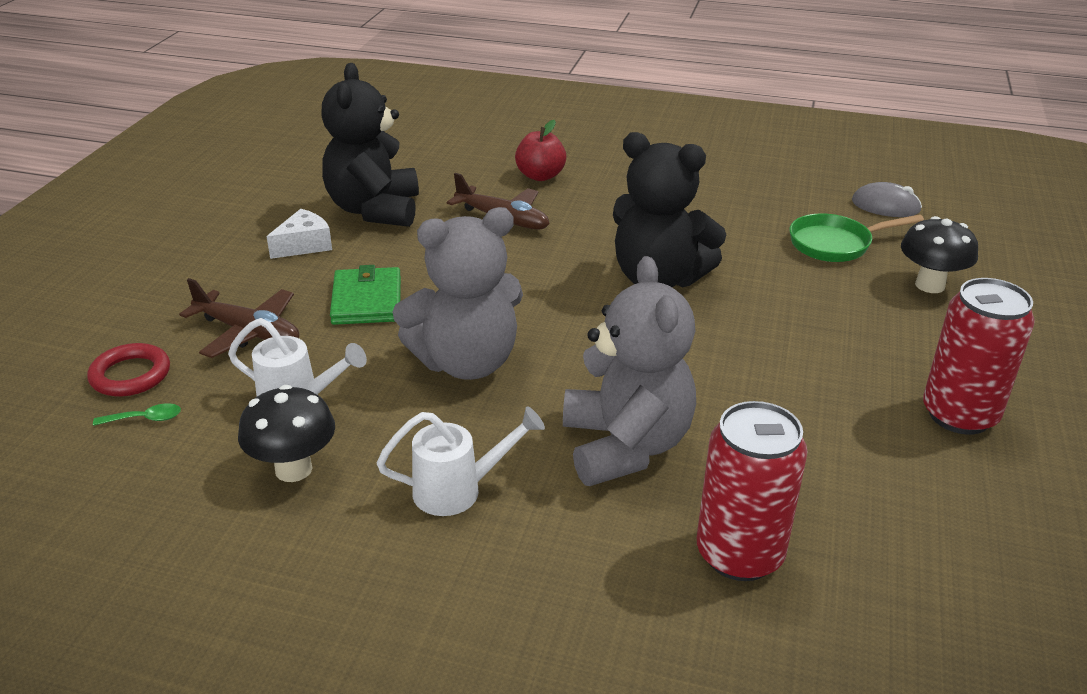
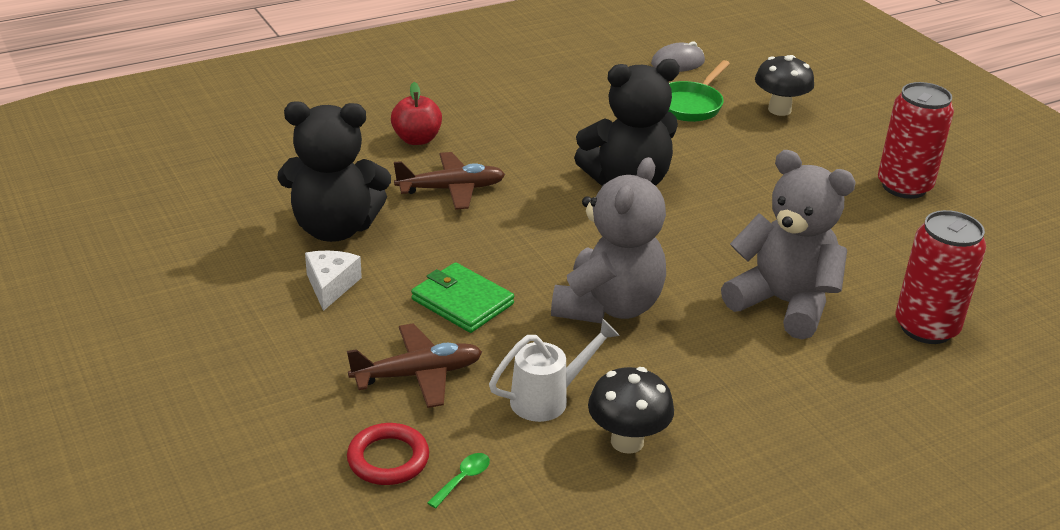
camera: 45 degrees left, 0 degrees up
(374, 210) = (335, 228): black teddy bear -> black teddy bear turned 45 degrees counterclockwise
(459, 490) = (743, 387): white watering can -> none

